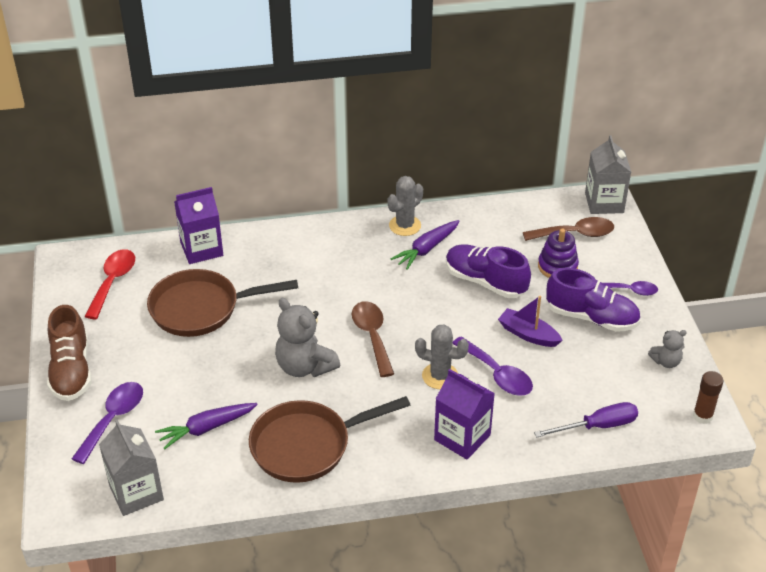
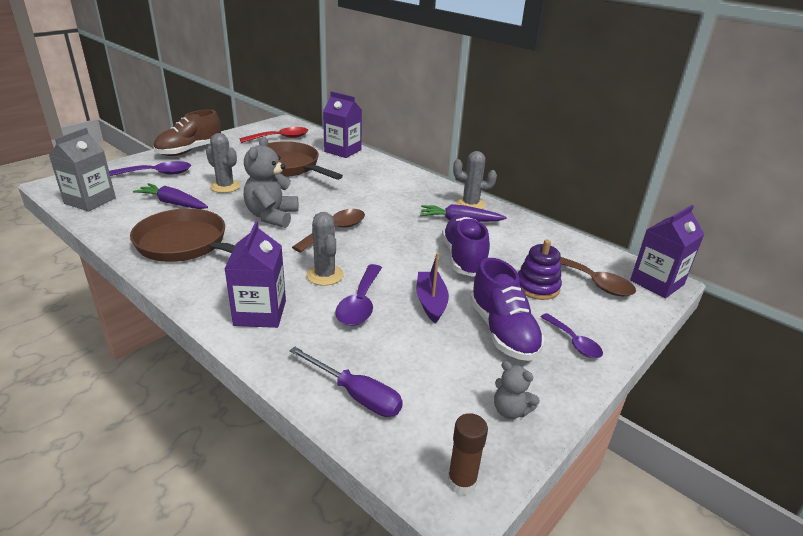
camera: 50 degrees right, 10 degrees down
(203, 375) = (225, 186): none -> grey cactus
(604, 203) = (657, 282): grey carton -> purple carton

